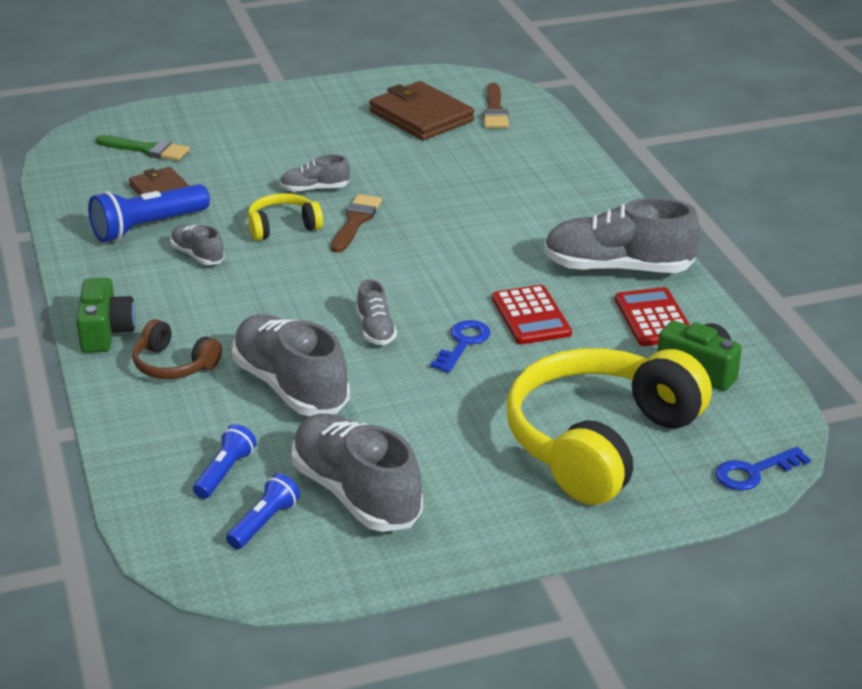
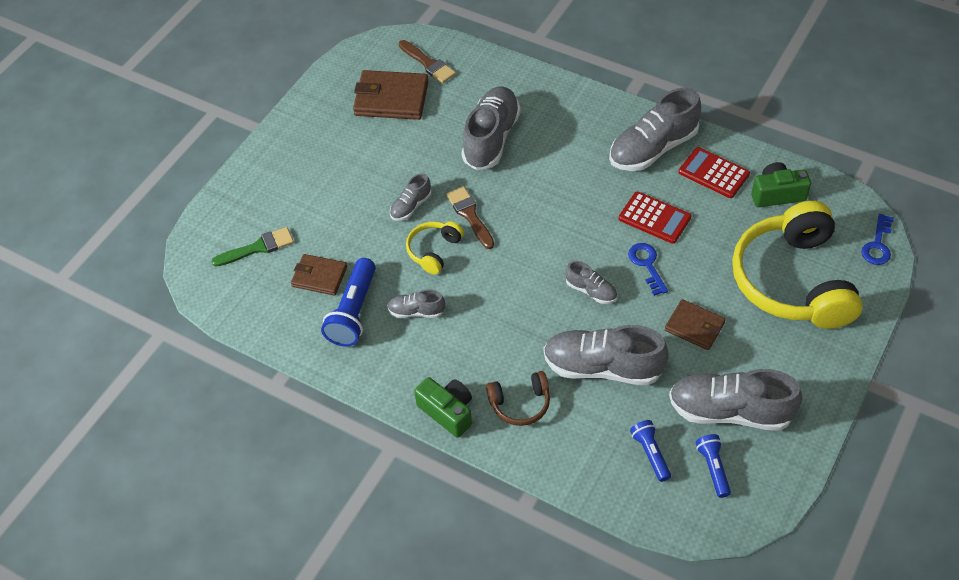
camera: 40 degrees left, 20 degrees up
(432, 413) = (694, 327): none -> brown wallet
(466, 183) = (491, 138): none -> grey shoe

